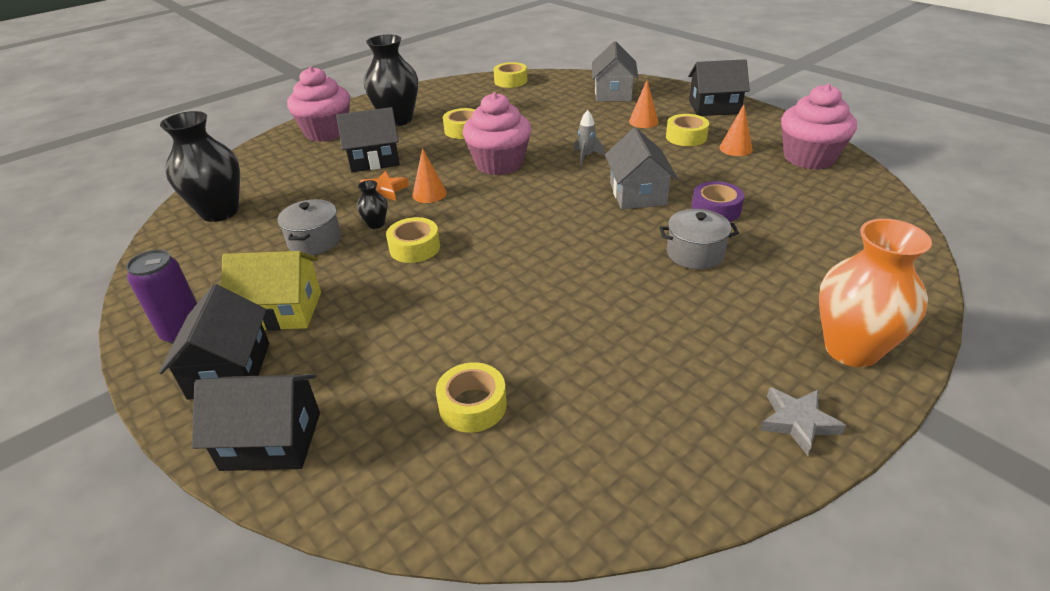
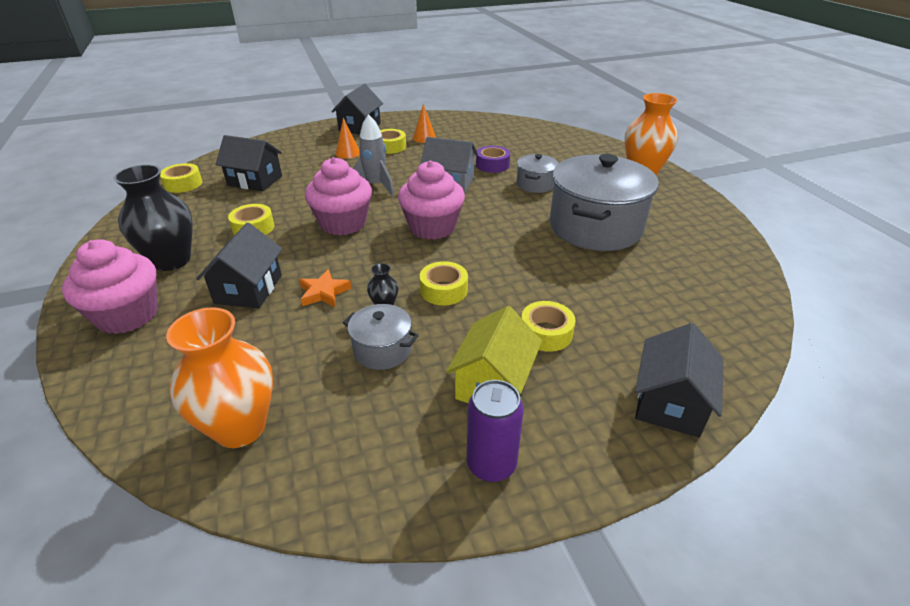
camera: 70 degrees left, 0 degrees up
(220, 212) = (240, 427): black vase -> orange vase
(229, 370) = (570, 427): black house -> black house (255, 180)
(429, 194) = (358, 267): orange cone -> none
(473, 405) = (654, 297): yellow tape -> yellow tape (546, 333)
(586, 156) = (375, 186): grey rocket -> grey rocket, size x1.71
(613, 93) = (283, 150): grey house -> none
(618, 326) = (595, 227): none -> grey pot
(797, 422) = (691, 201): grey star -> none
(809, 158) = (459, 124): pink cupcake -> pink cupcake (432, 227)

